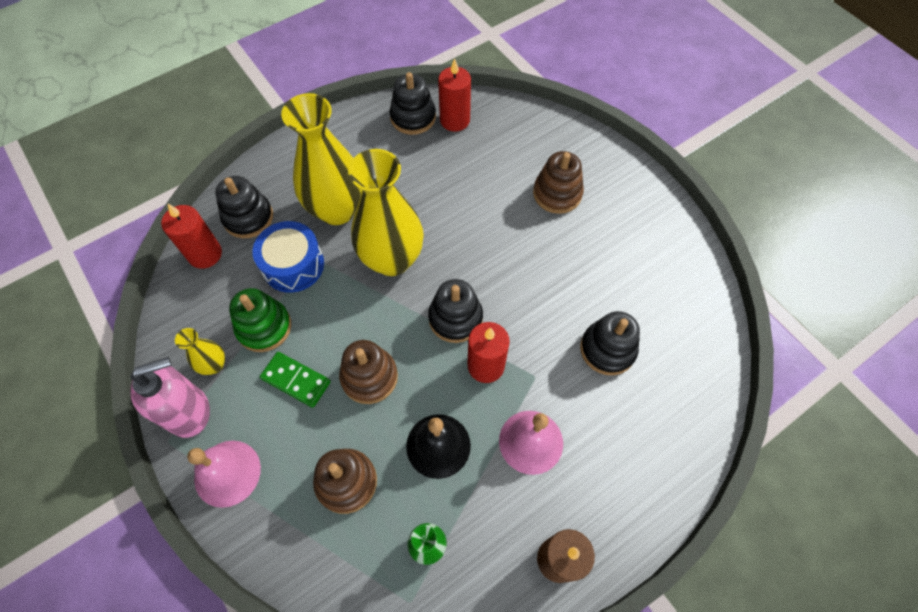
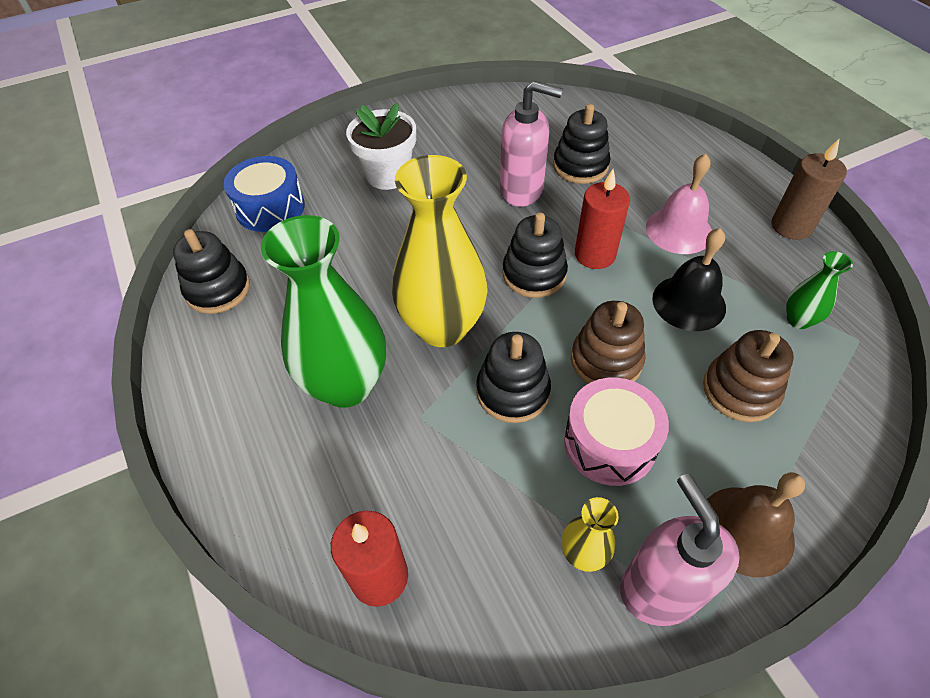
camera: 80 degrees left, 10 degrees down
(227, 473) = (746, 530): pink bell -> brown bell
(248, 217) = (324, 507): black stacking toy -> black stacking toy (512, 391)
(264, 327) = (525, 483): green stacking toy -> none
(293, 265) = (427, 443): blue drum -> blue drum (270, 208)
(296, 380) = (610, 442): green domino -> pink drum
(337, 210) = (346, 385): yellow vase -> green vase
(455, 120) = (244, 248): red candle -> none
(557, 193) = (388, 175): brown stacking toy -> white flower pot
(559, 300) = (522, 190): none -> pink soap dispenser

